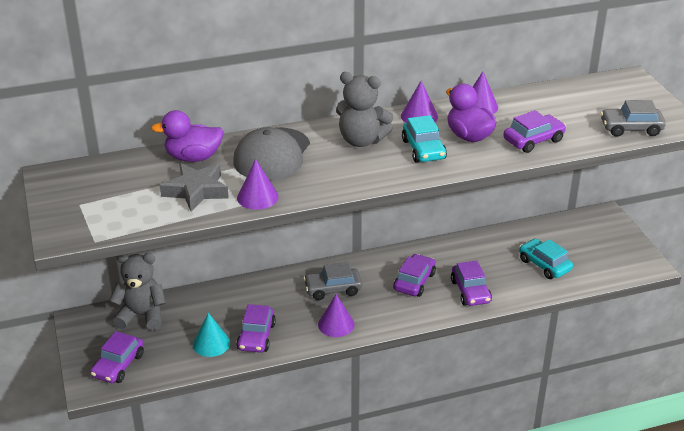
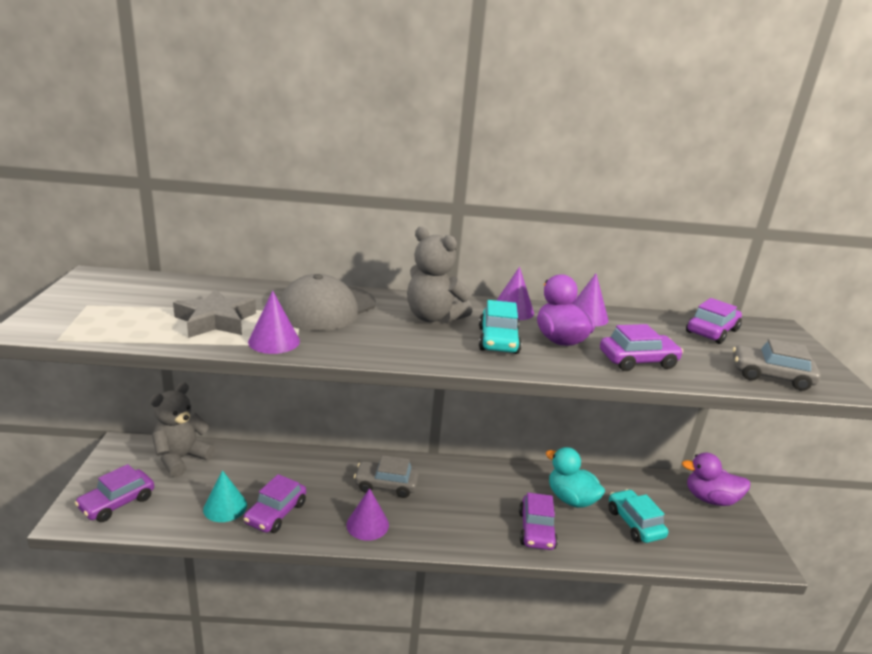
camera: 15 degrees right, 10 degrees down
(142, 316) = (181, 458): grey teddy bear -> grey teddy bear turned 75 degrees counterclockwise
(193, 157) = (244, 293): purple duck -> purple duck (710, 499)
(414, 282) = (477, 501): purple car -> purple car (711, 331)
(488, 259) = (571, 499): none -> turquoise duck

